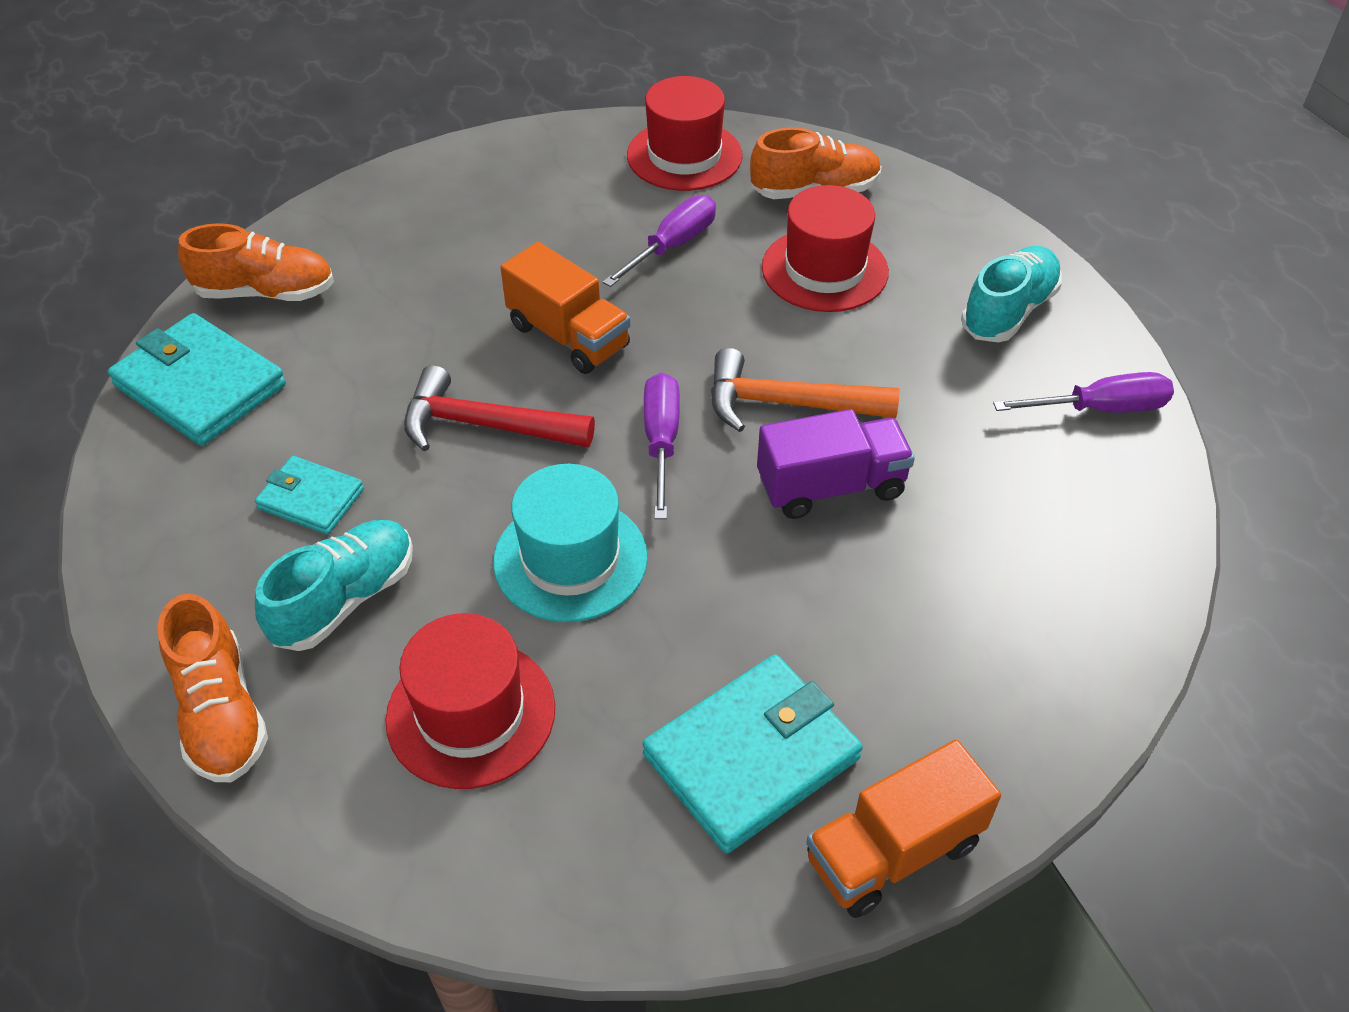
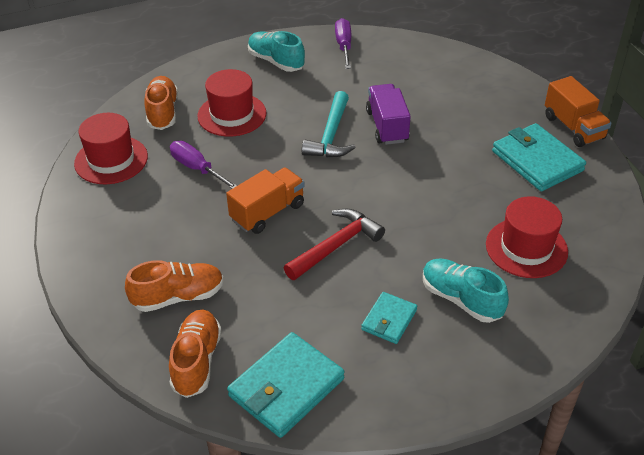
camera: 85 degrees left, 5 degrees down
(221, 713) = (538, 344): orange shoe -> orange shoe (178, 297)
(486, 425) = (336, 246): red hammer -> red hammer turned 150 degrees counterclockwise
(570, 559) = (432, 213): turquoise hat -> none
(661, 441) = (353, 179): purple screwdriver -> none
(787, 403) = (331, 135): orange hammer -> turquoise hammer

